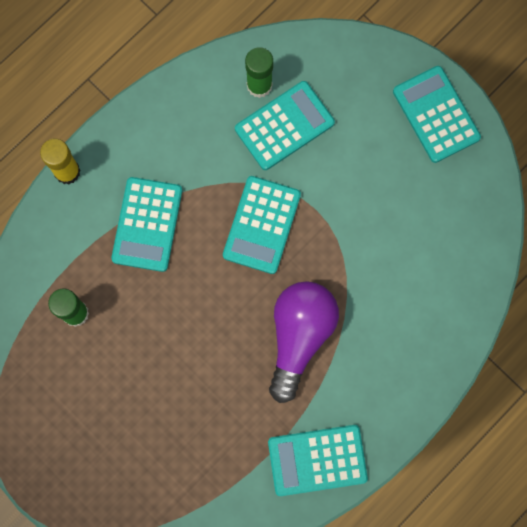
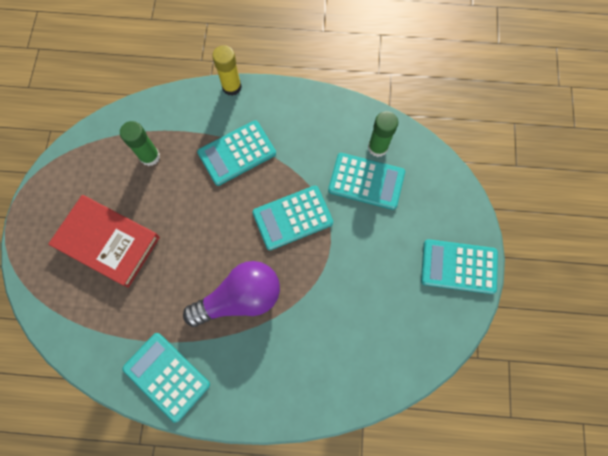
camera: 50 degrees right, 5 degrees down
(134, 421) = (108, 242): none -> red book
(436, 114) = (458, 266): turquoise calculator -> turquoise calculator turned 105 degrees counterclockwise

